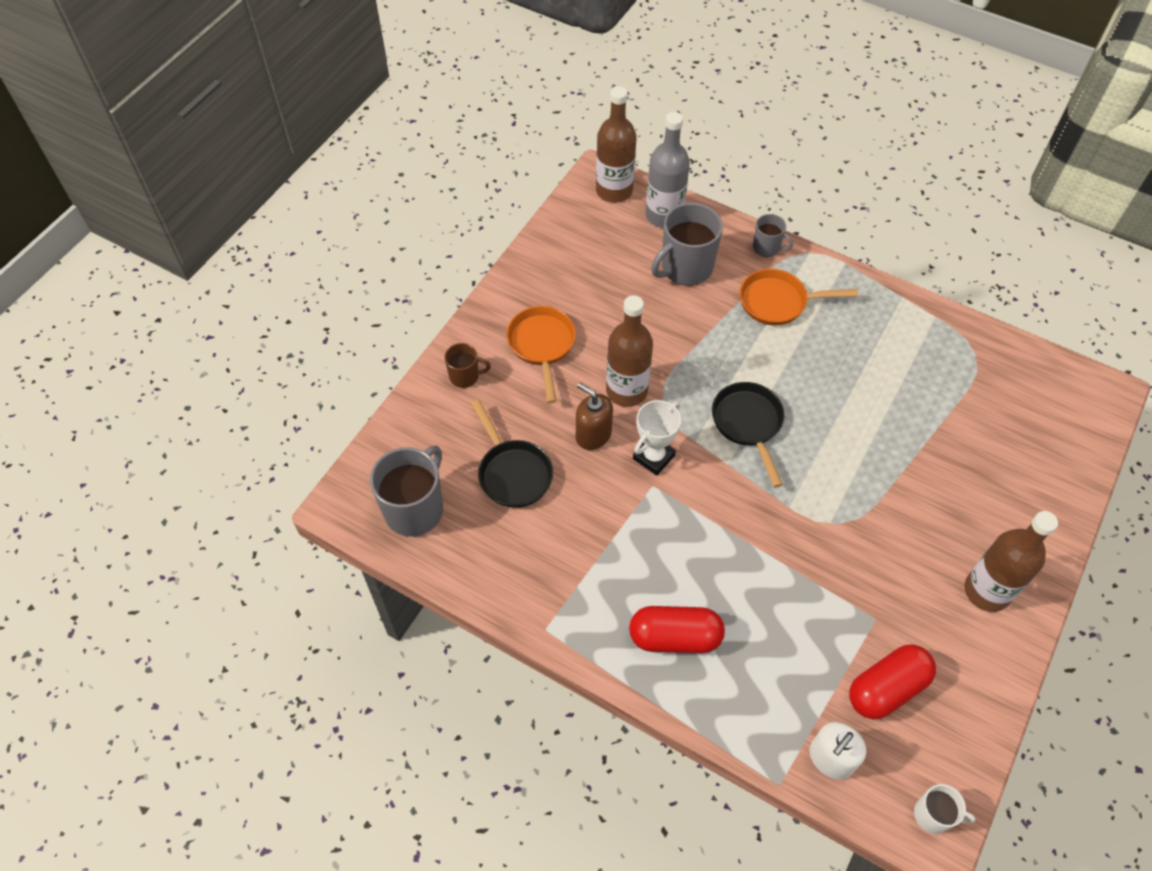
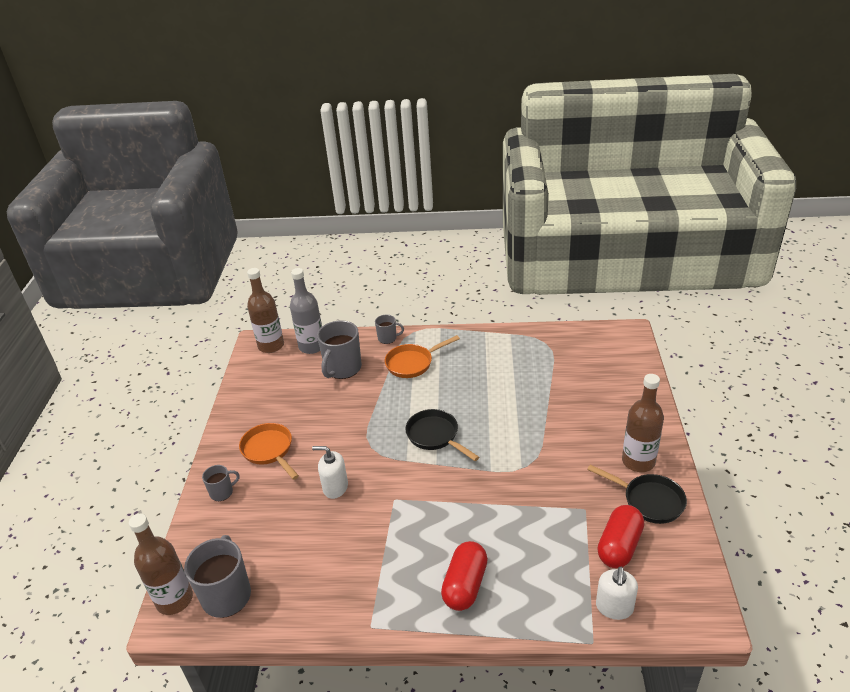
camera: 25 degrees left, 20 degrees down
(465, 376) = (222, 492): brown mug -> grey mug
(513, 472) = (290, 536): black pan -> black pan (649, 501)
(593, 435) = (335, 487): brown soap dispenser -> white soap dispenser
(626, 391) = (343, 452): brown bottle -> brown bottle (174, 599)
(653, 457) = (384, 482): white trophy -> none
(675, 637) = (465, 585): red capsule -> red capsule turned 45 degrees counterclockwise
(933, 815) = (699, 607): white mug -> none

